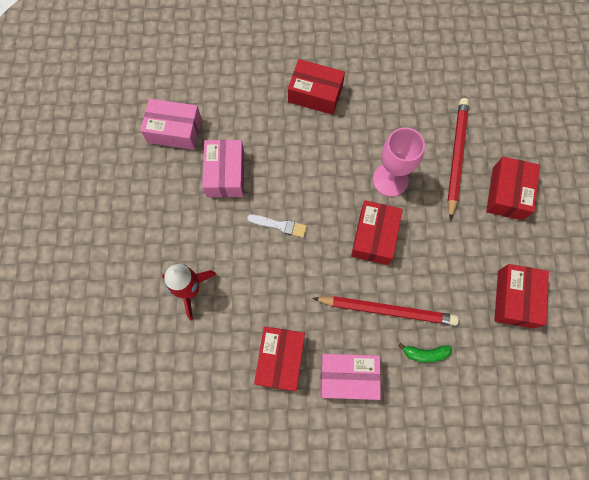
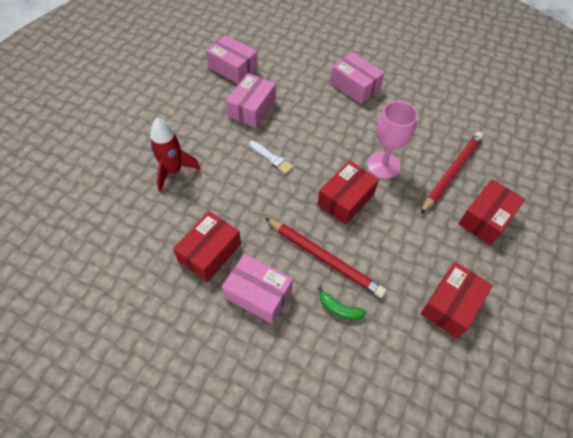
camera: 25 degrees right, 15 degrees down
(315, 94) = (355, 86): red box -> pink box

